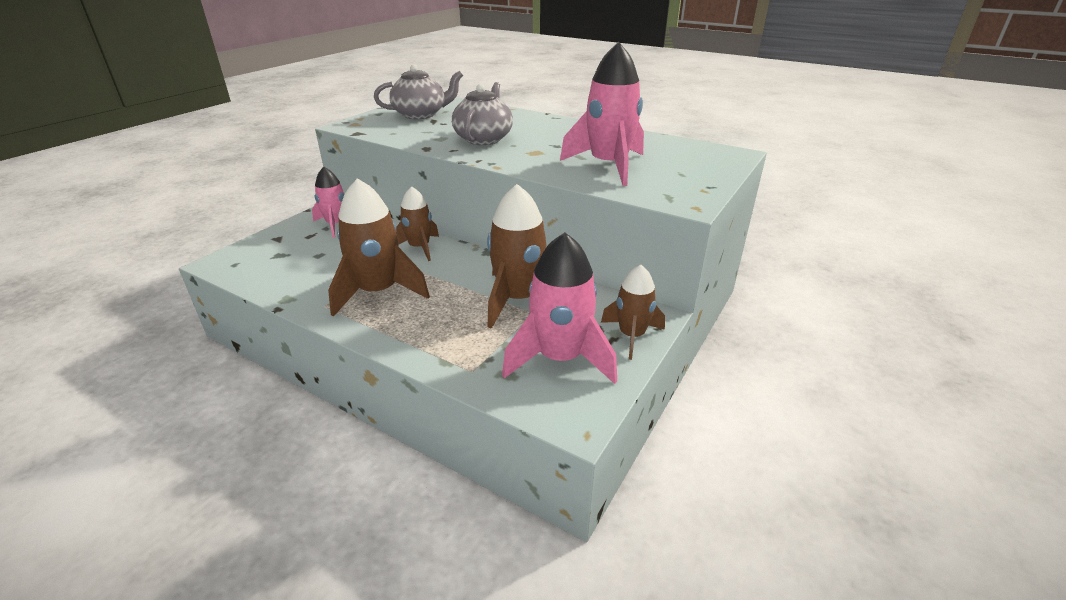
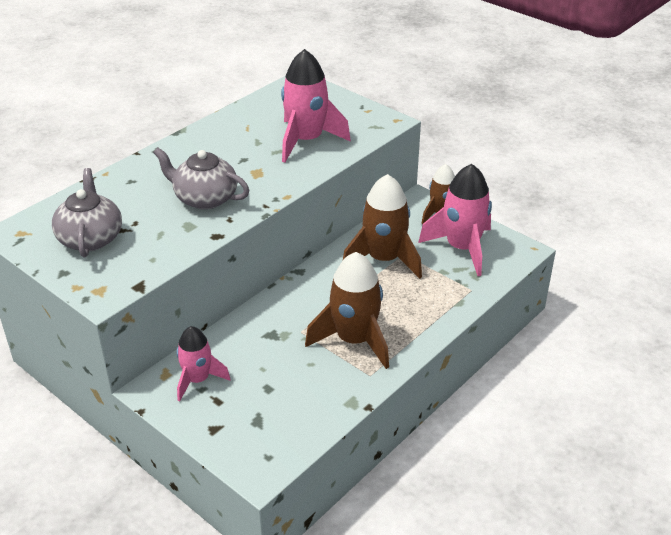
camera: 80 degrees left, 5 degrees up
(419, 248) = (277, 314): brown rocket -> none

